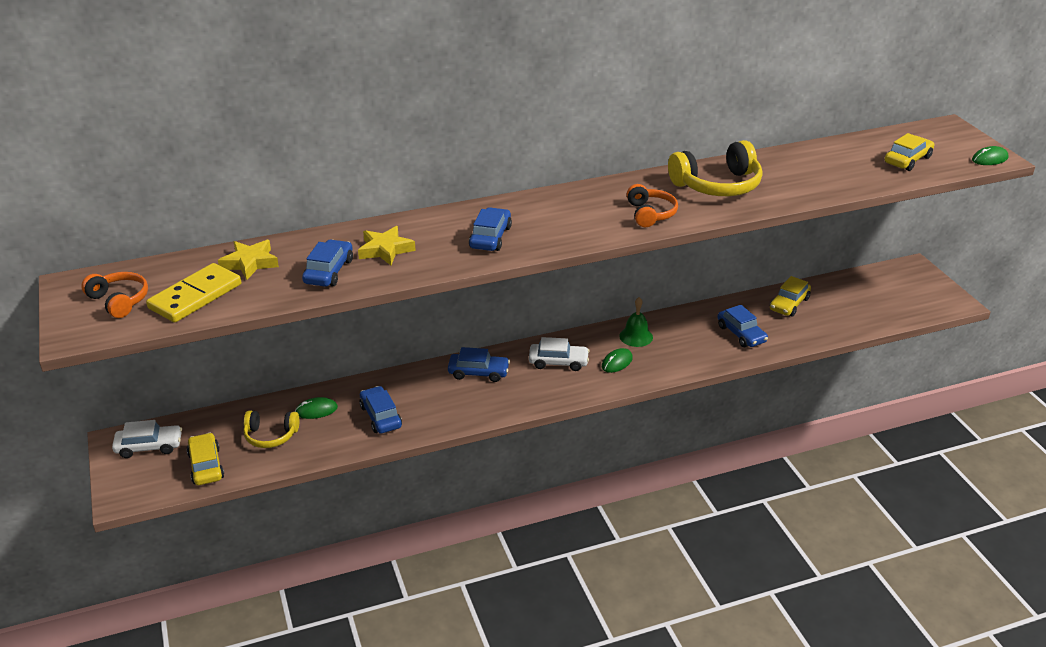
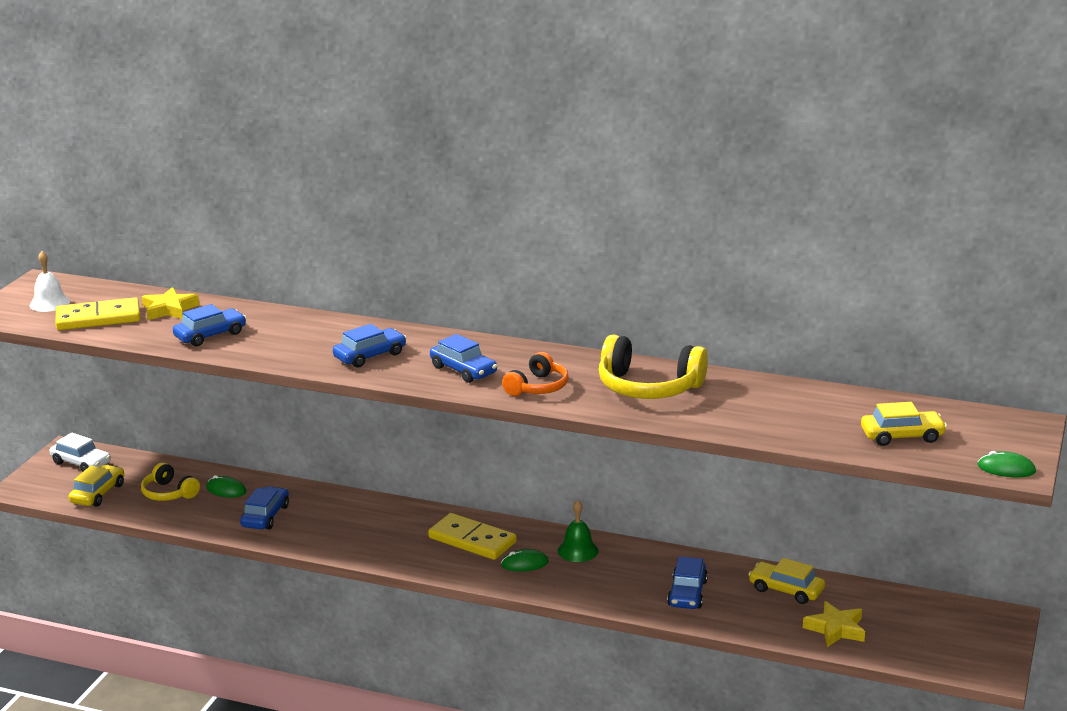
camera: 40 degrees right, 10 degrees down
(119, 301) = (50, 303): orange headphones -> white bell
(385, 250) = (276, 335): yellow star -> yellow star (835, 629)
(478, 373) = (391, 518): blue car -> blue car (463, 370)
(558, 362) = (472, 540): white car -> yellow domino
(789, 304) = (786, 590): yellow car -> yellow car turned 45 degrees clockwise

